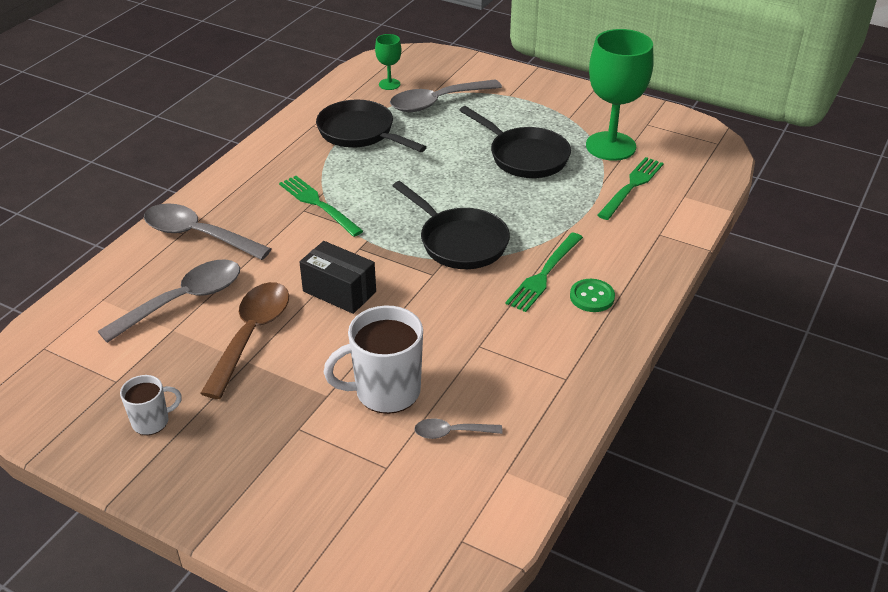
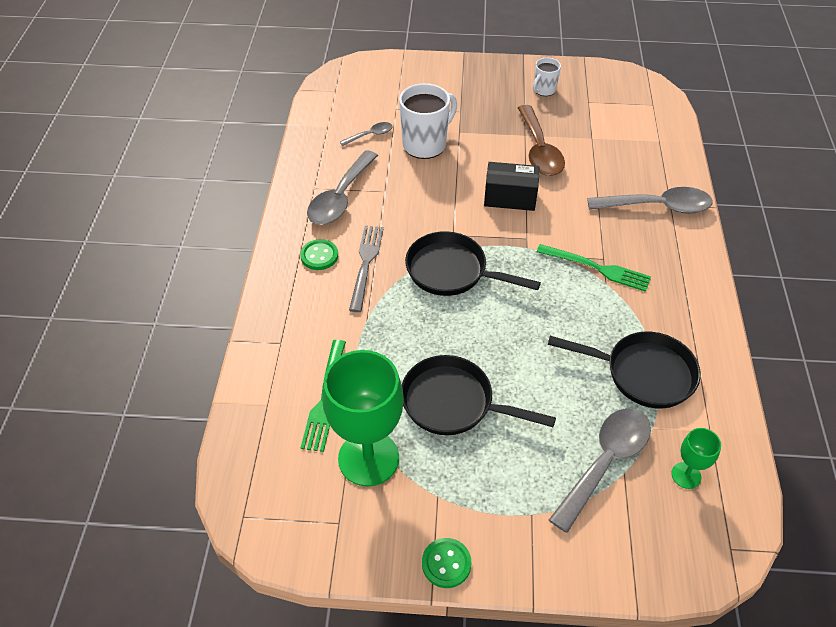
camera: 155 degrees right, 10 degrees up
(184, 300) = (607, 157): grey spoon -> grey spoon (340, 198)
(544, 275) = (366, 263): green fork -> grey fork
(581, 92) = (446, 563): none -> green button

